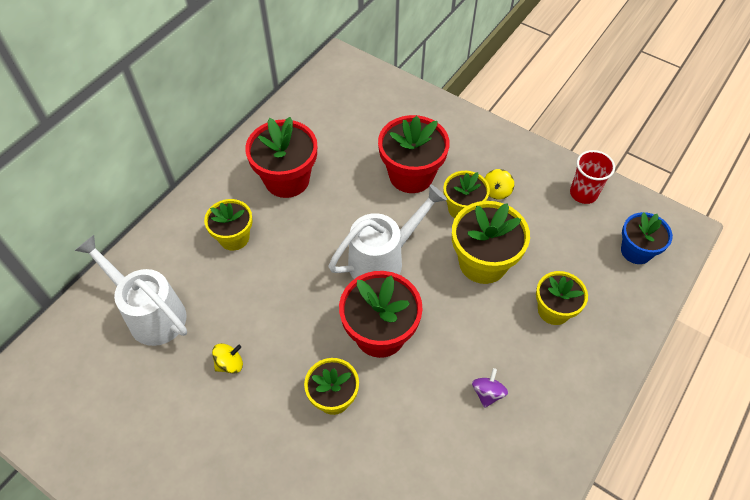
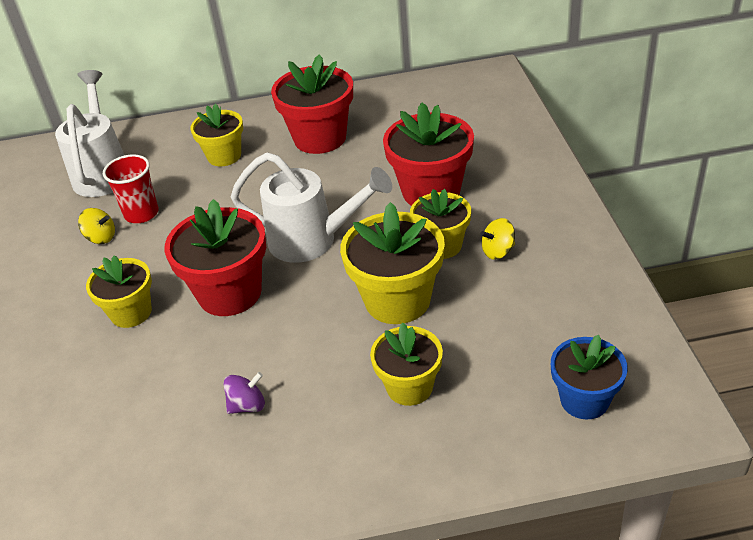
camera: 50 degrees right, 15 degrees down
(583, 193) = (596, 309): red cup -> red cup (141, 213)

